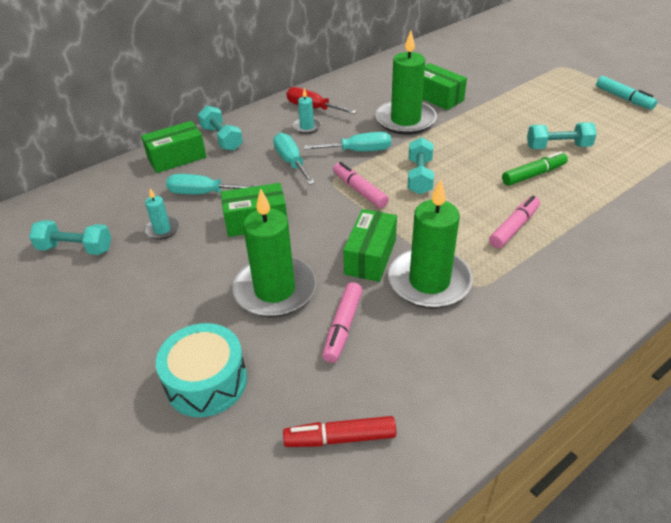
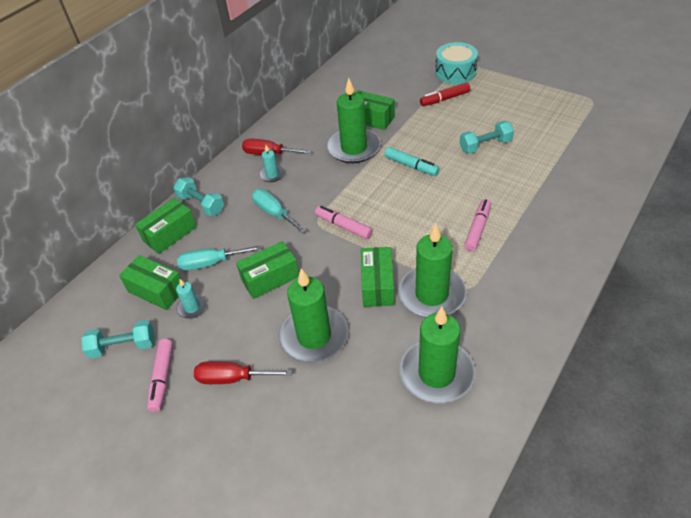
camera: 15 degrees left, 5 degrees up
(136, 205) = (156, 290): none -> green box
(166, 308) = (232, 378): none -> red screwdriver
(206, 381) = (296, 430): turquoise drum -> turquoise drum (455, 72)
(340, 438) = (417, 442): red marker -> red marker (444, 99)
(342, 327) = (381, 352): pink marker -> pink marker (162, 378)
(359, 151) = (327, 188): turquoise screwdriver -> none
(397, 368) = (436, 373): none -> green candle
(419, 176) = (387, 201): turquoise dumbbell -> none
(533, 175) = (475, 177): green marker -> none
(623, 98) = (520, 87): turquoise marker -> turquoise marker (411, 166)

